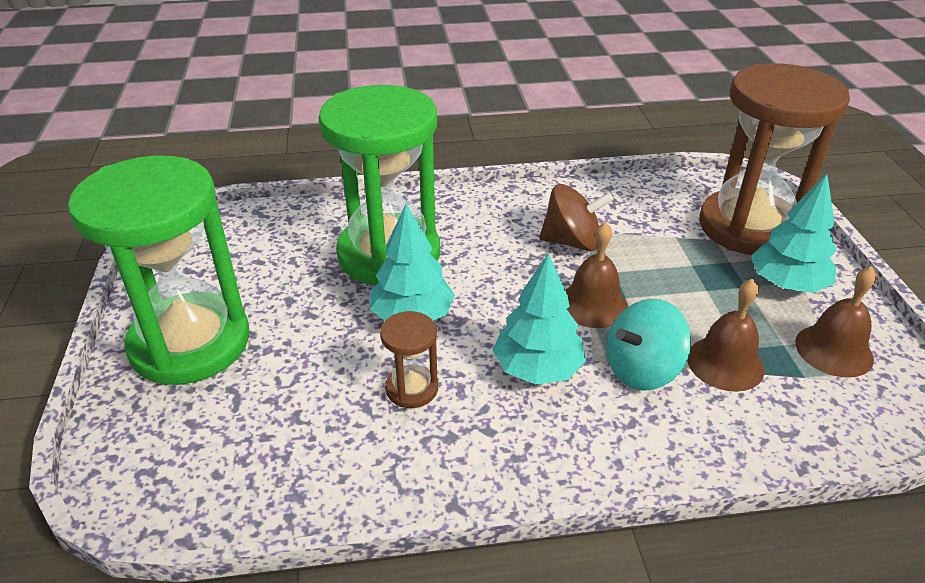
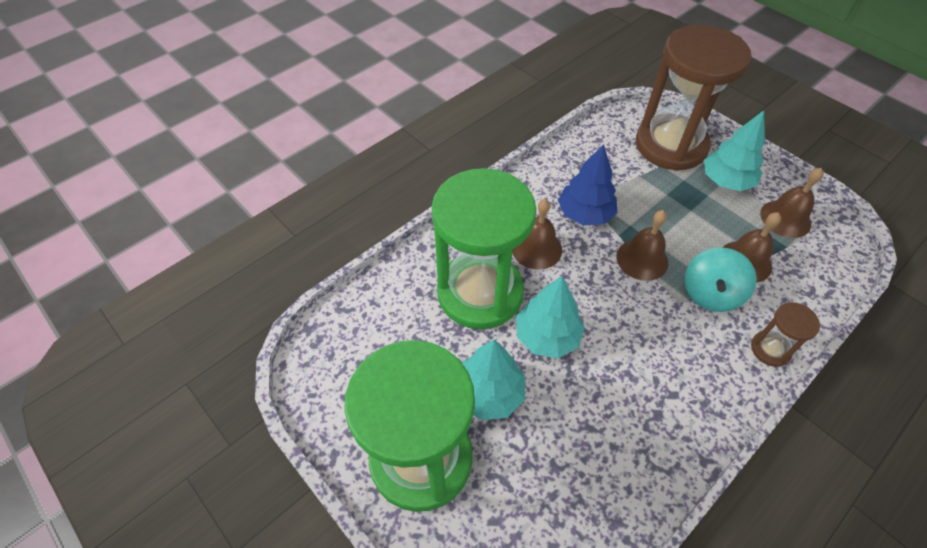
camera: 35 degrees left, 15 degrees up
(412, 388) = (603, 394): brown hourglass -> brown hourglass (770, 349)
(486, 247) = (536, 248): none -> brown bell
(537, 369) = (657, 330): turquoise tree -> turquoise tree (489, 394)
(572, 242) = (585, 214): brown spinning top -> blue tree

